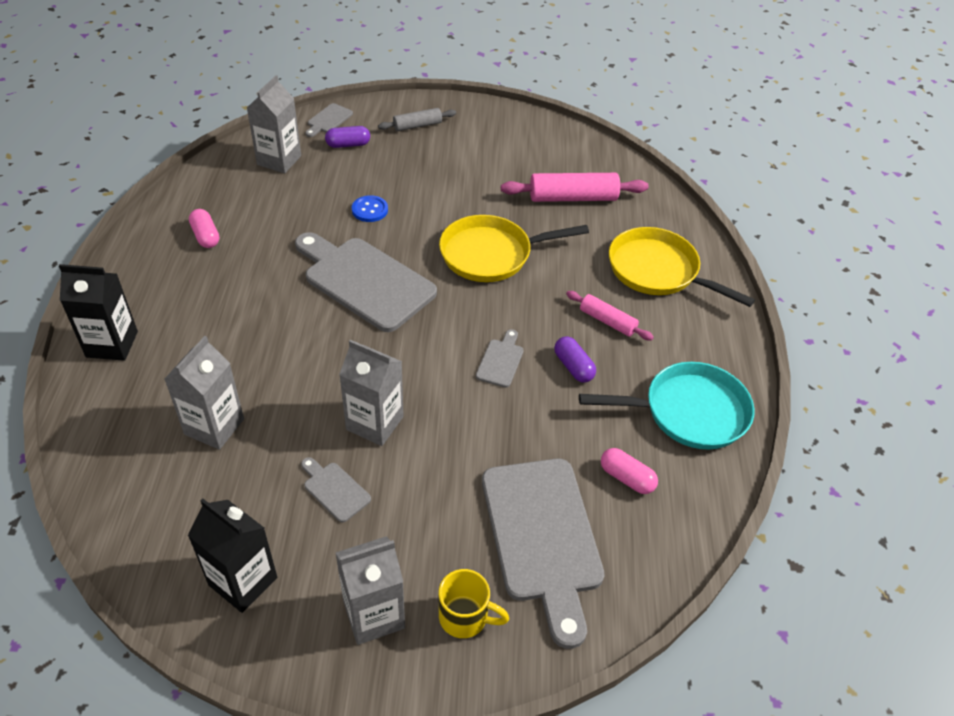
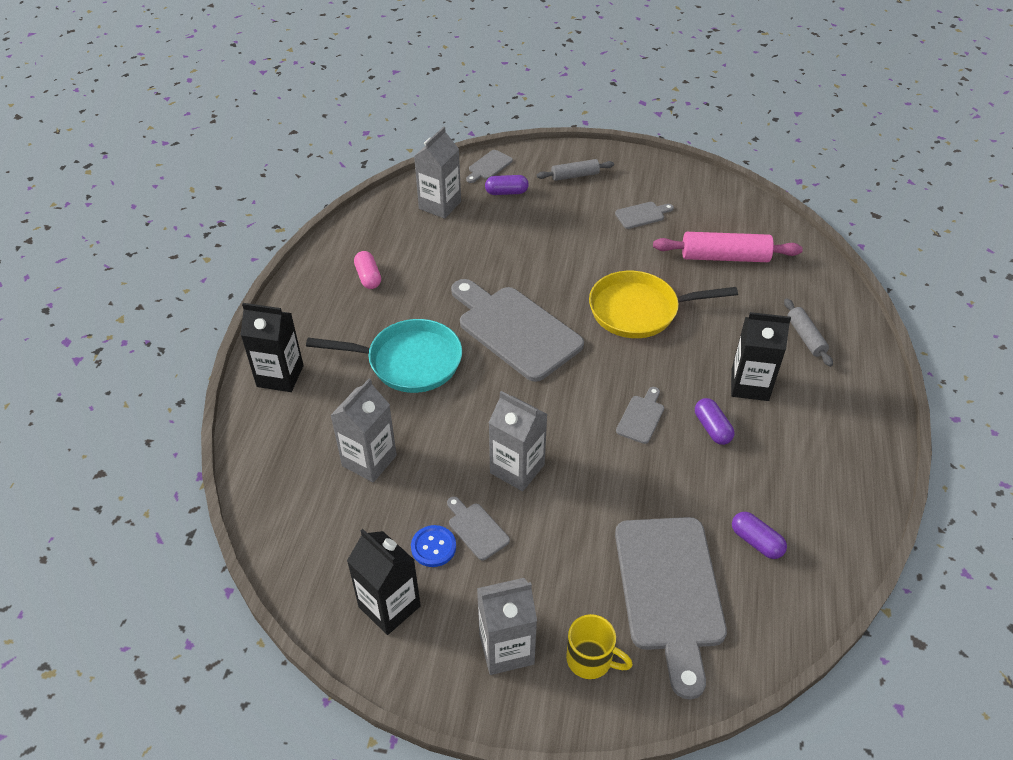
camera: 10 degrees right, 0 degrees up
(370, 210) = (524, 259): blue button -> blue button (433, 547)
(487, 161) = (642, 215): none -> grey cutting board
(607, 321) = (749, 385): pink rolling pin -> black carton
(626, 478) = (756, 542): pink capsule -> purple capsule
(658, 271) = (805, 337): yellow pan -> grey rolling pin
(688, 412) = (823, 481): turquoise pan -> turquoise pan (408, 361)

